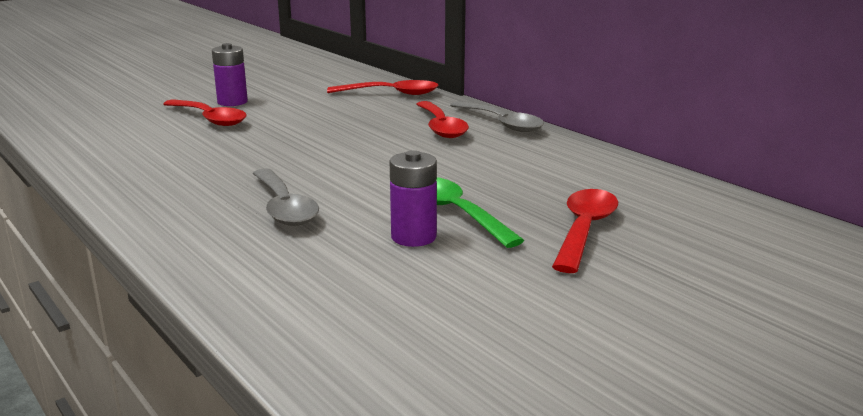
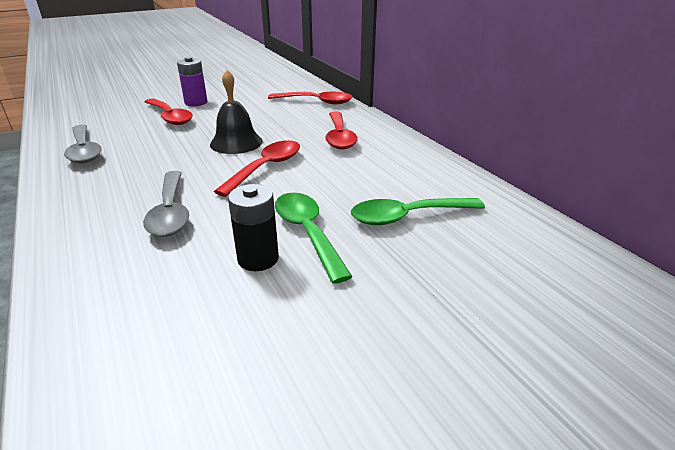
camera: 10 degrees right, 10 degrees up
(316, 140) = (236, 142): none -> black bell
(413, 237) = (258, 259): purple battery -> black battery
(501, 123) = (390, 136): grey spoon -> grey spoon (84, 151)
(556, 192) = (407, 217): none -> green spoon
(584, 229) = (416, 266): red spoon -> red spoon (266, 167)

